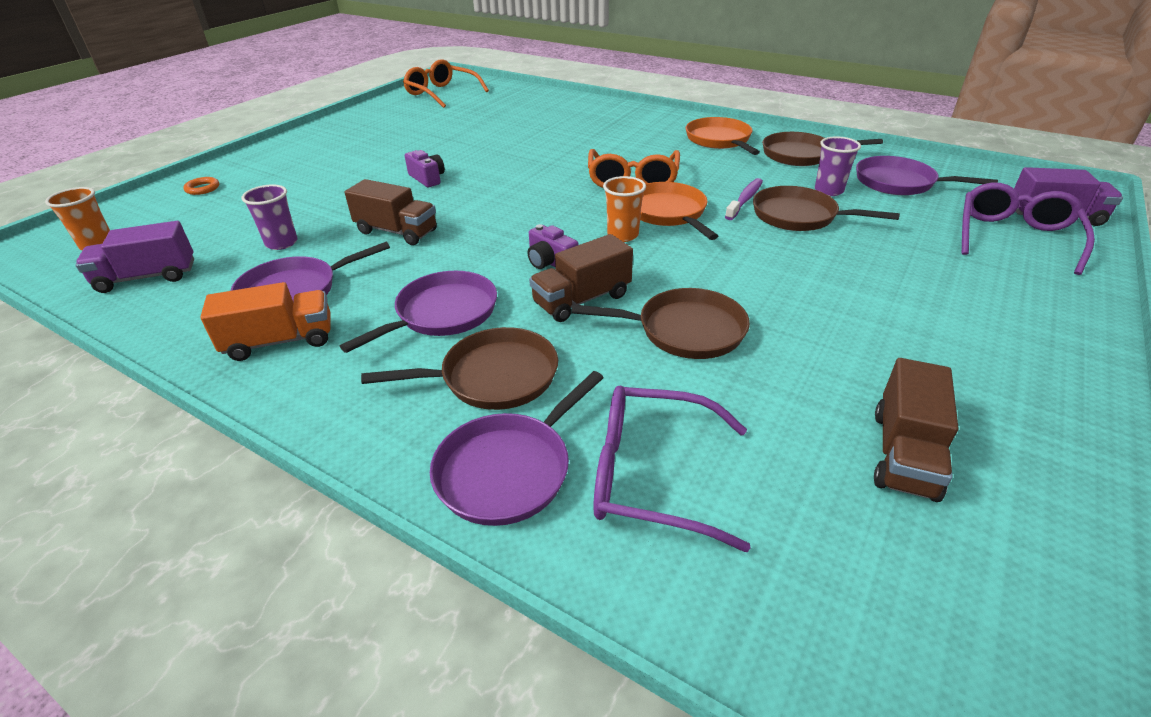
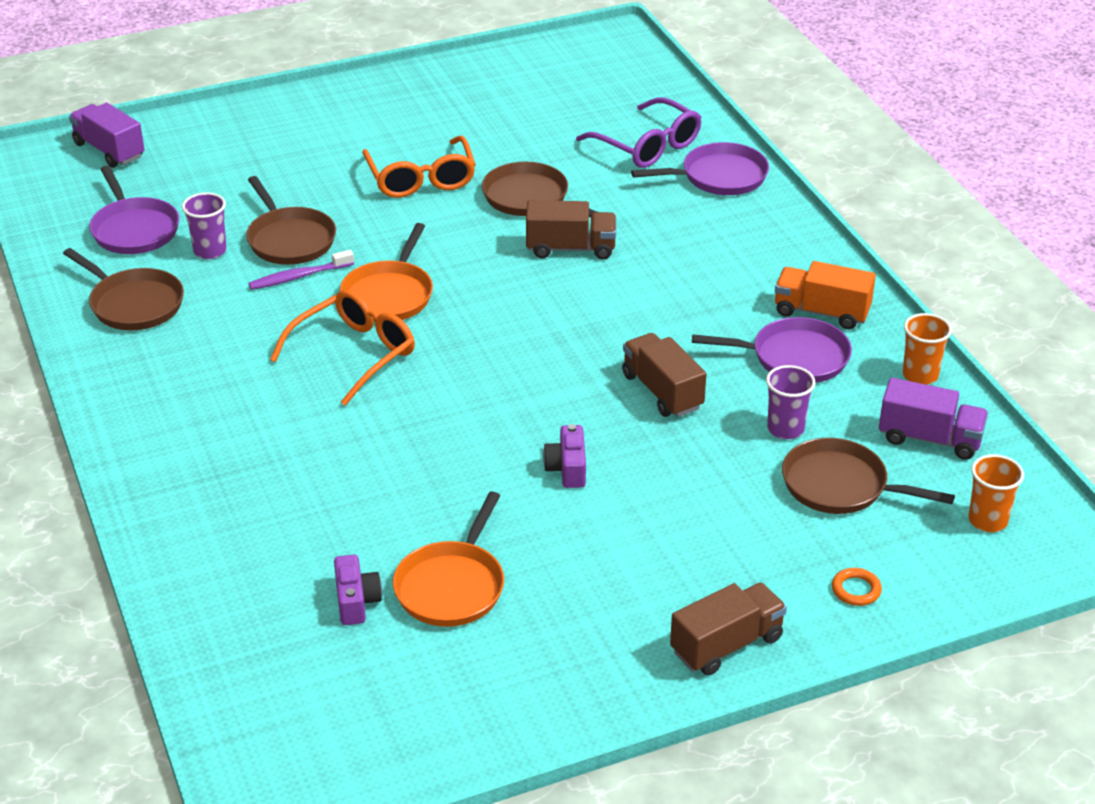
camera: 145 degrees left, 0 degrees up
(441, 93) = (344, 732): orange glasses -> orange glasses (421, 179)
(442, 314) = (685, 283): purple pan -> none
(493, 377) = (686, 224): brown pan -> brown pan (840, 486)
(550, 262) = (556, 291): purple camera -> purple camera (356, 601)
(623, 235) = (463, 290): orange cup -> orange cup (920, 375)
(719, 140) = (163, 370): orange pan -> orange pan (452, 586)
(904, 453) = (512, 104): brown truck -> brown truck (726, 645)
(1014, 237) = (181, 152): purple glasses -> none

